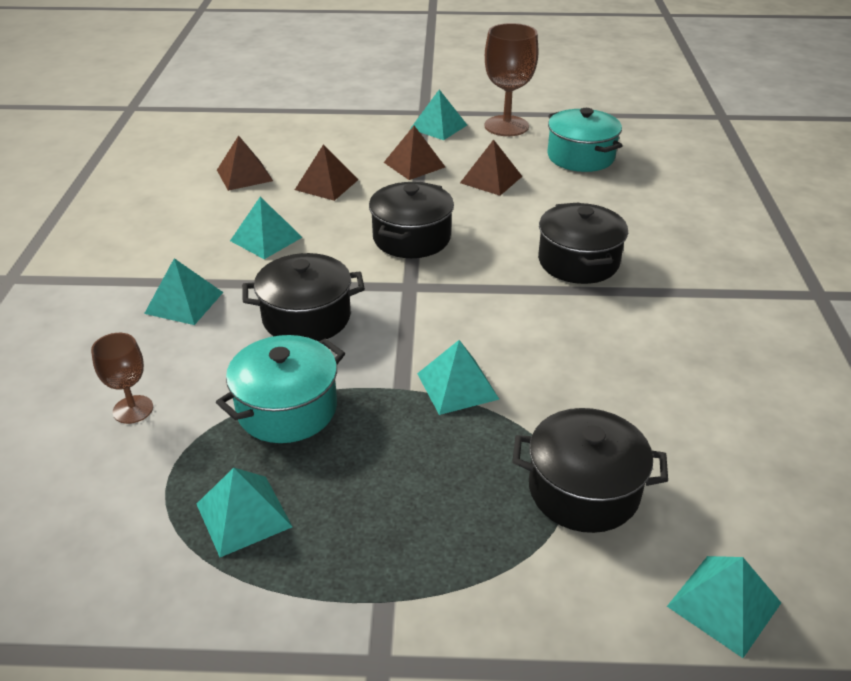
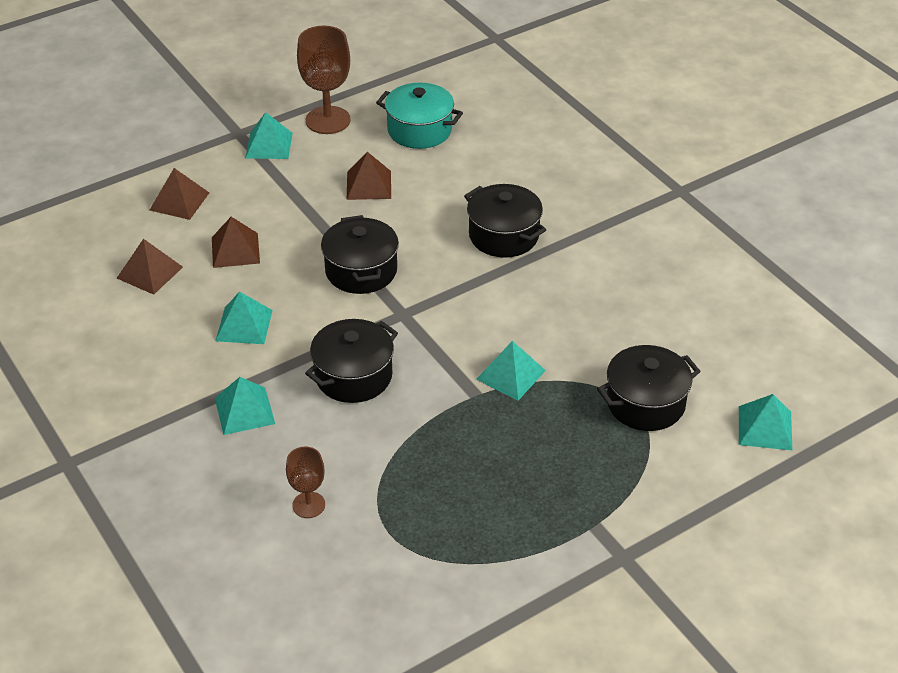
camera: 35 degrees left, 5 degrees up
(243, 515) = (464, 526): turquoise pyramid -> none
(287, 409) = (415, 448): turquoise pot -> none
(414, 164) = (289, 196): brown pyramid -> brown pyramid (179, 201)

